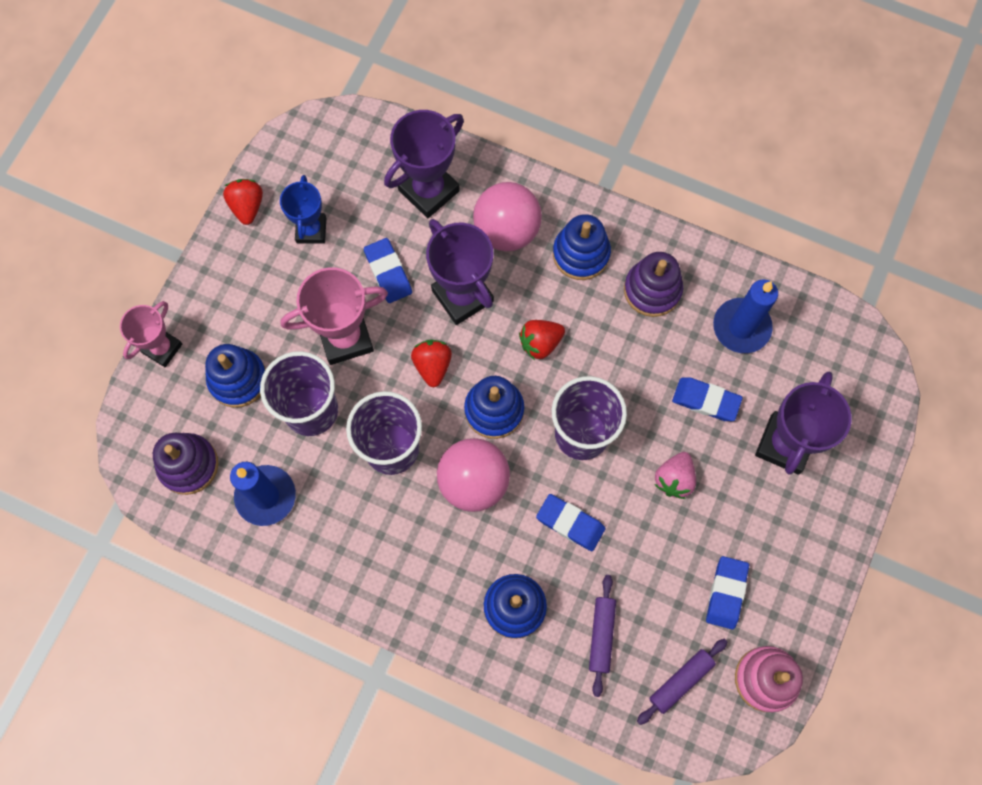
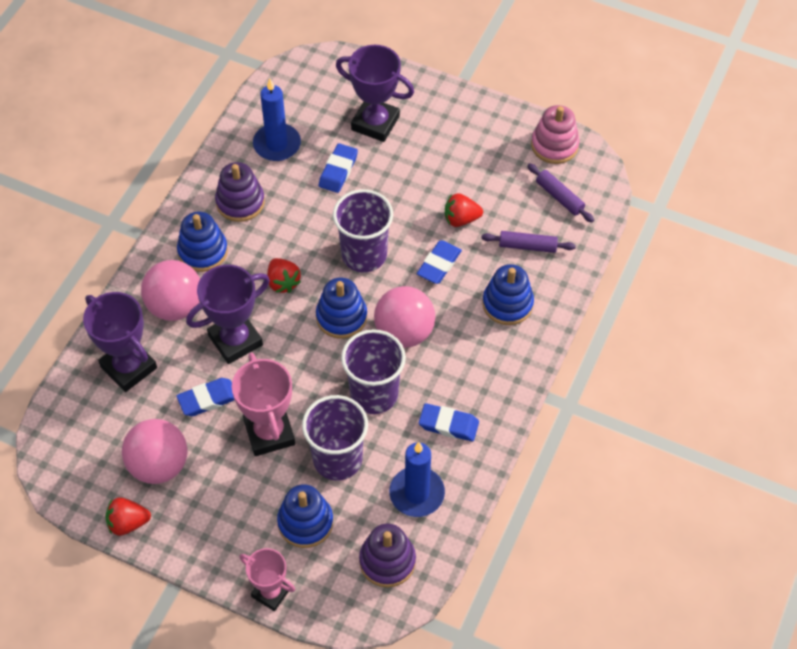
camera: 90 degrees left, 15 degrees down
(311, 230) = (159, 465): blue trophy -> pink ball
(432, 366) = (299, 363): red strawberry -> red strawberry (461, 219)
(674, 479) = (402, 194): pink strawberry -> none
(726, 593) = (492, 166): blue eraser -> blue eraser (448, 425)

